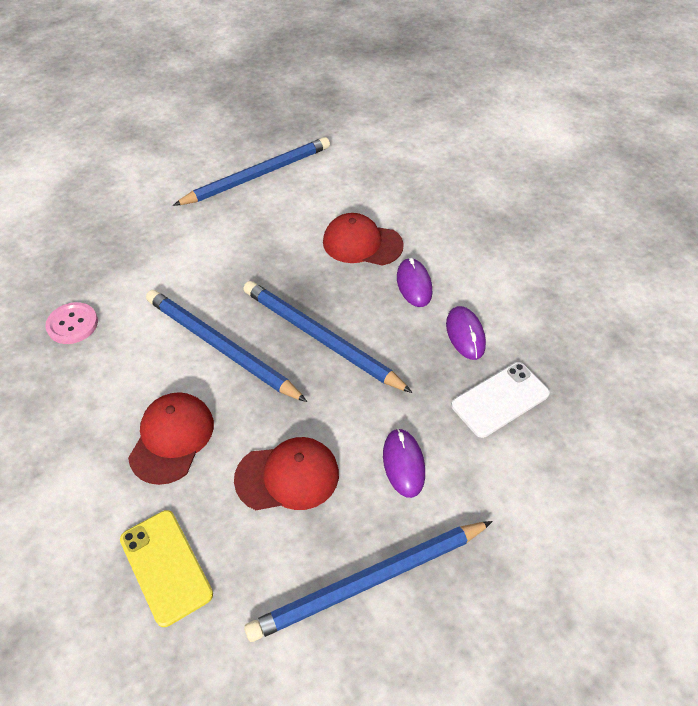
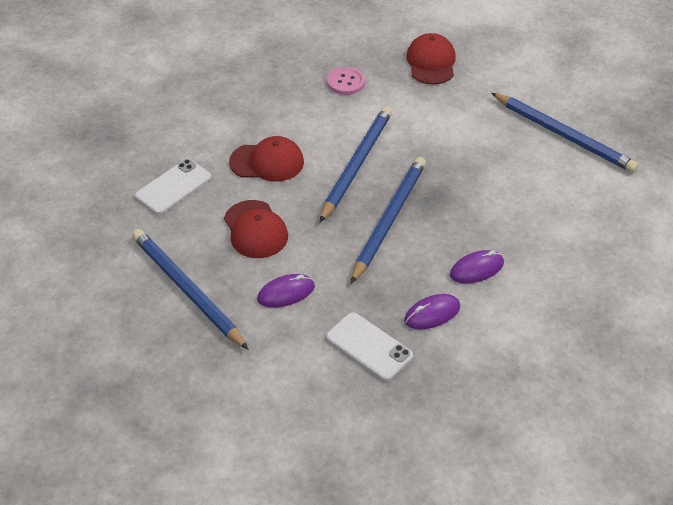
camera: 75 degrees right, 5 degrees down
(165, 566) = (173, 187): yellow phone -> white phone
(362, 243) = (511, 224): red cap -> red cap (431, 62)

